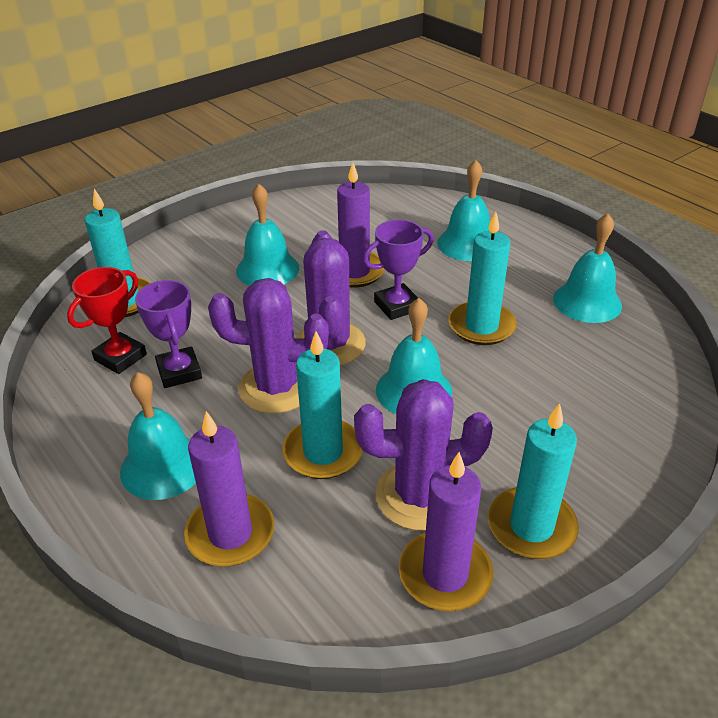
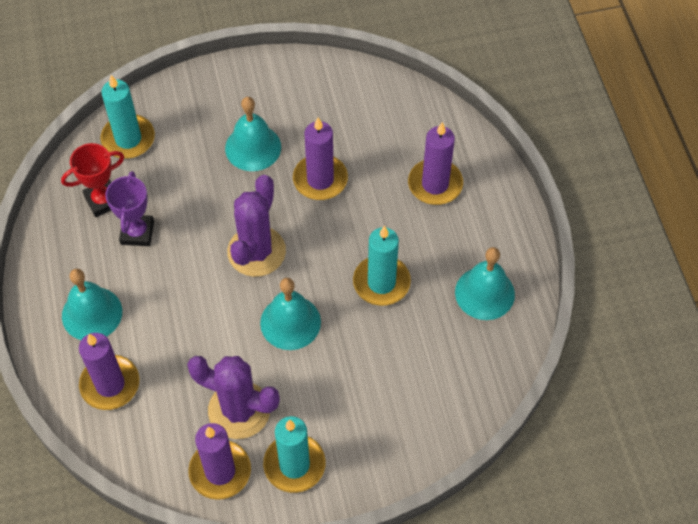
camera: 25 degrees right, 20 degrees up
(276, 387) = (196, 277): purple cactus -> none
(323, 452) = (198, 348): turquoise candle -> none
(397, 306) = (330, 233): purple trophy -> none
(467, 244) = (435, 184): turquoise bell -> purple candle

